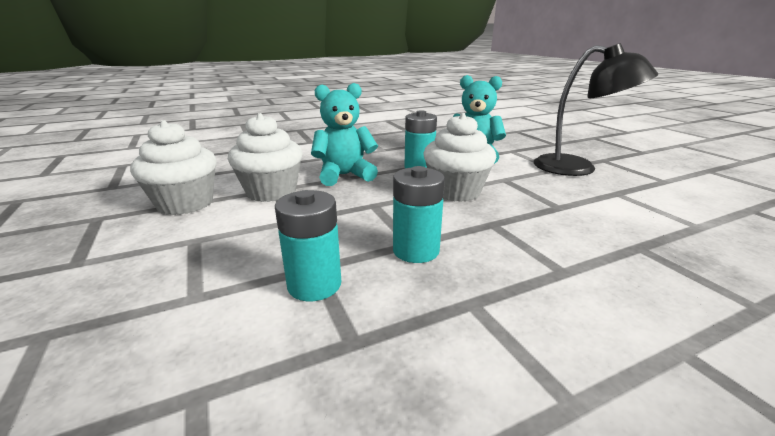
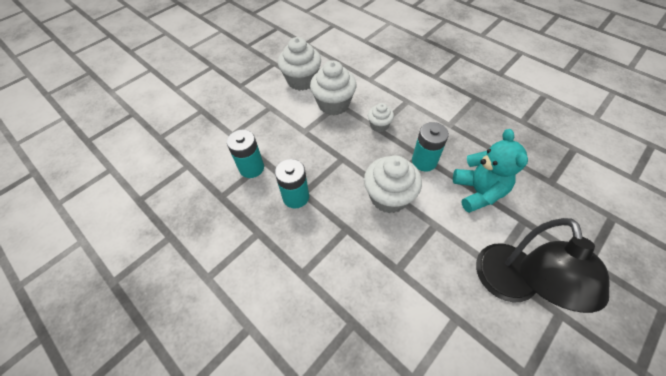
camera: 70 degrees right, 30 degrees up
(344, 175) = (379, 125): turquoise teddy bear -> white cupcake

